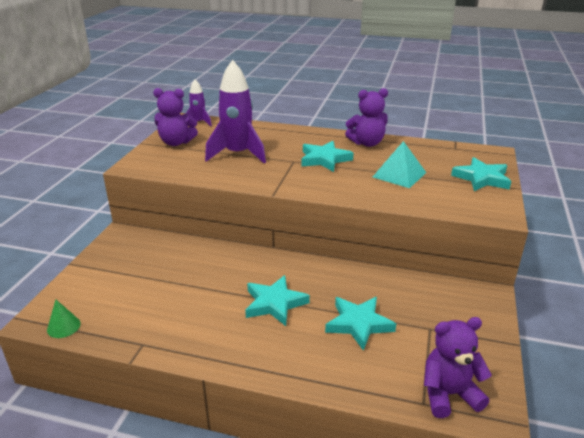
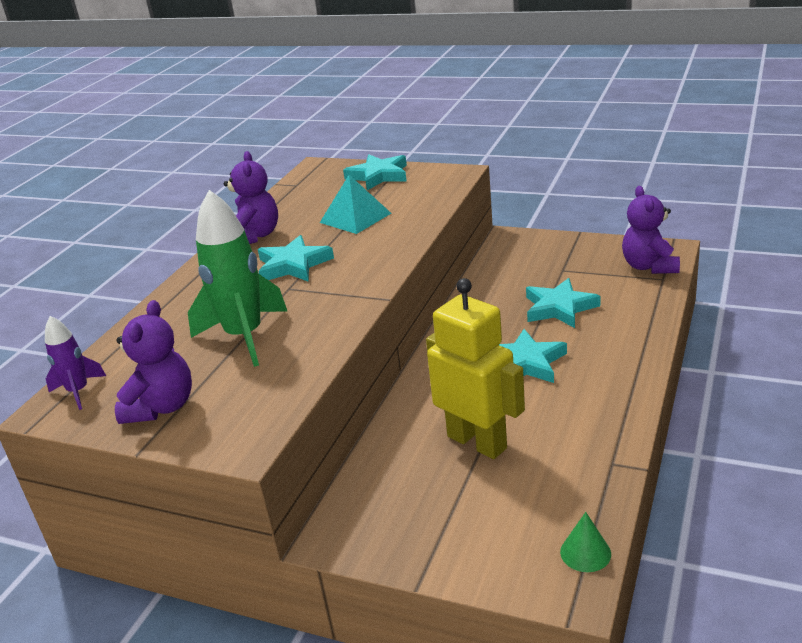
camera: 80 degrees left, 0 degrees up
(185, 281) = (477, 442): none -> yellow robot
(237, 154) = (244, 336): purple rocket -> green rocket

